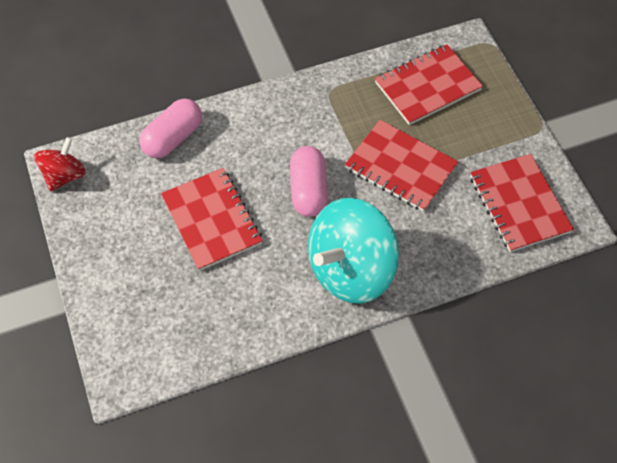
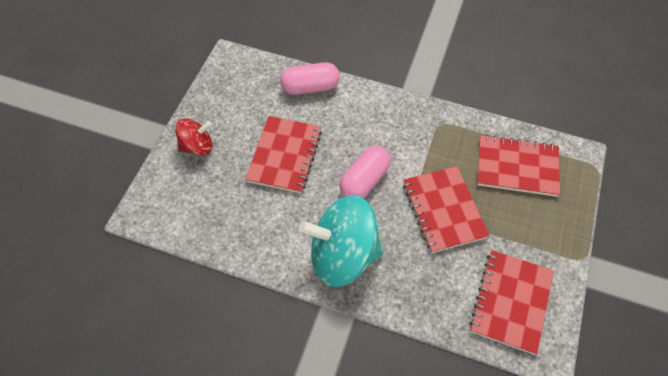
camera: 40 degrees right, 0 degrees up
(64, 175) = (227, 68): red spinning top -> red spinning top (197, 146)

